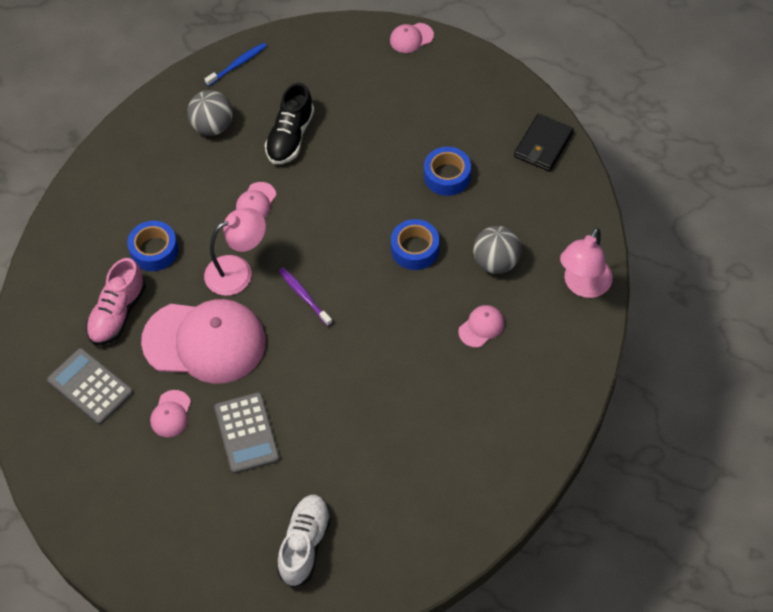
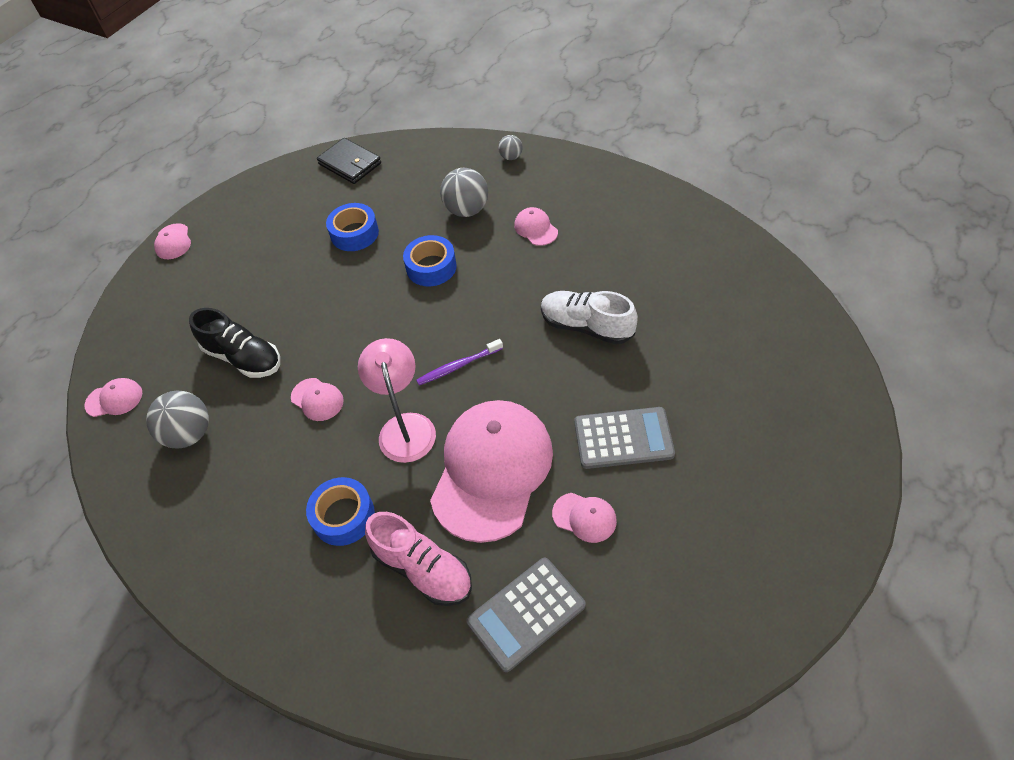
camera: 75 degrees left, 5 degrees down
(238, 64) = (114, 399): blue toothbrush -> pink cap
(304, 544) = (768, 397): white shoe -> white shoe (586, 326)
(583, 286) = (511, 157): pink lamp -> grey ball

